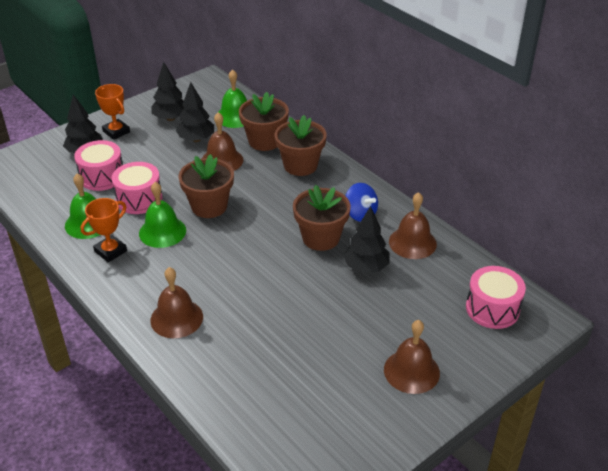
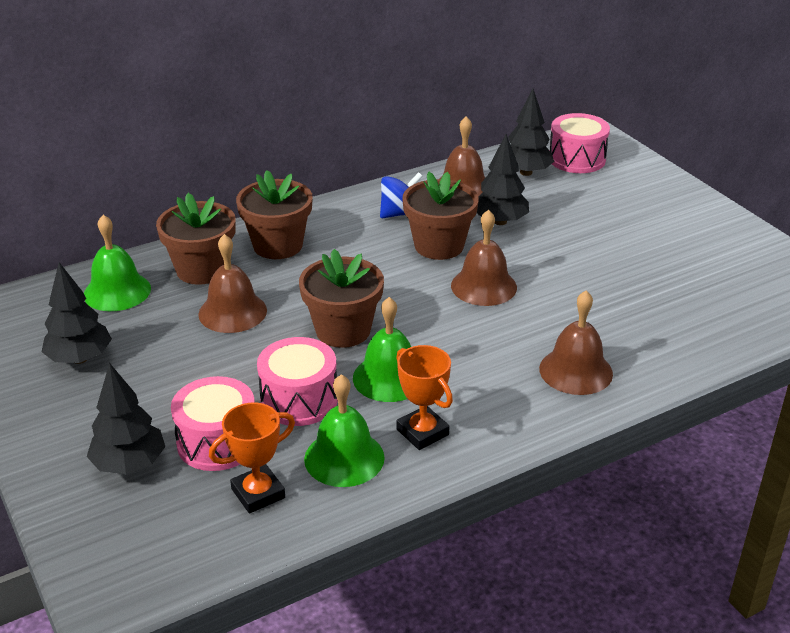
camera: 80 degrees left, 5 degrees down
(116, 132) = (84, 424): orange trophy -> orange trophy (258, 493)
(196, 139) = (160, 334): black tree -> black tree (526, 172)
(411, 371) = (665, 215): brown bell -> brown bell (483, 286)

